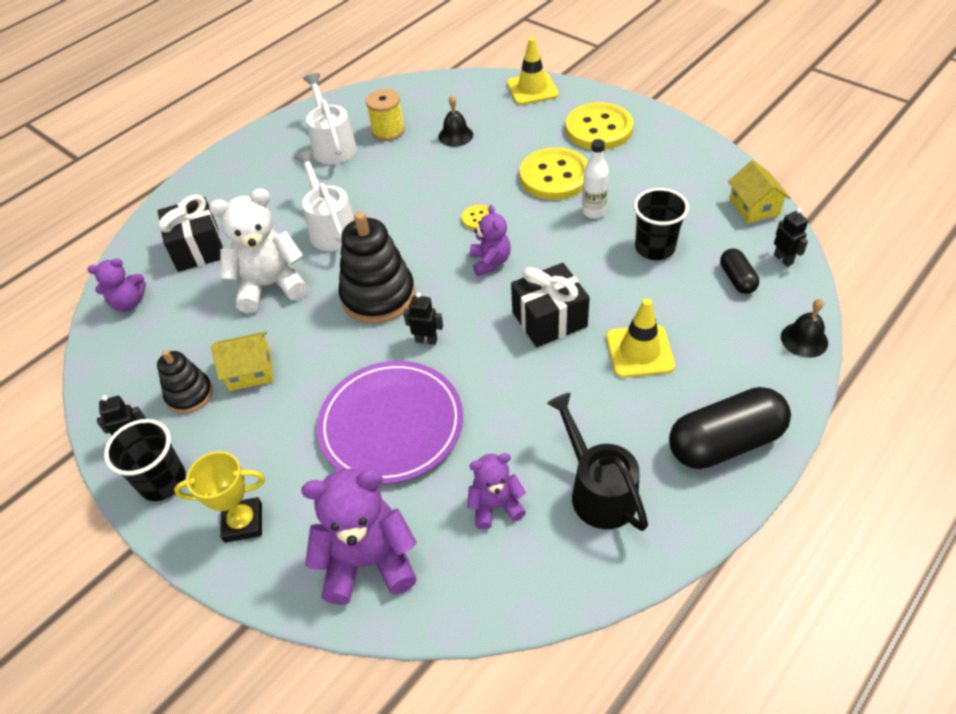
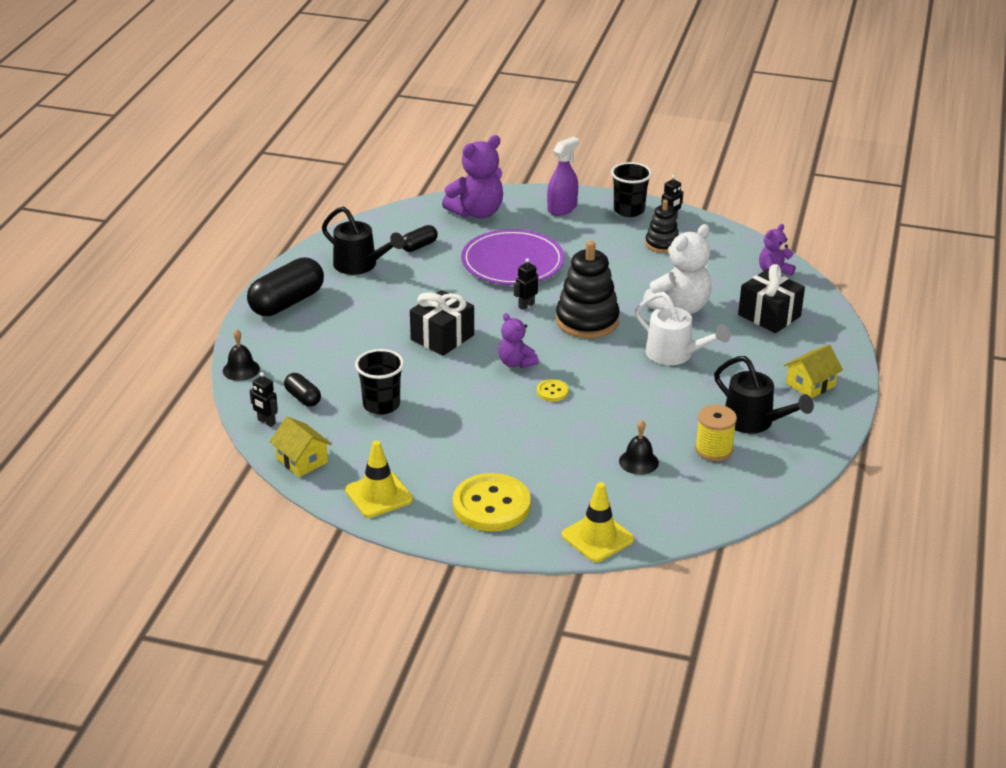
camera: 150 degrees right, 15 degrees down
(243, 522) = (562, 208): yellow trophy -> purple spray bottle
(250, 371) = (635, 262): yellow house -> yellow house (810, 384)
(332, 145) = (755, 422): white watering can -> black watering can
(426, 340) = (526, 305): black robot -> black robot turned 150 degrees clockwise
(495, 505) = (419, 246): purple teddy bear -> black capsule
(554, 176) = (507, 444): yellow button -> none
(593, 212) = (451, 421): white bottle -> none
(639, 351) = (363, 335): yellow traffic cone -> yellow traffic cone (379, 495)

